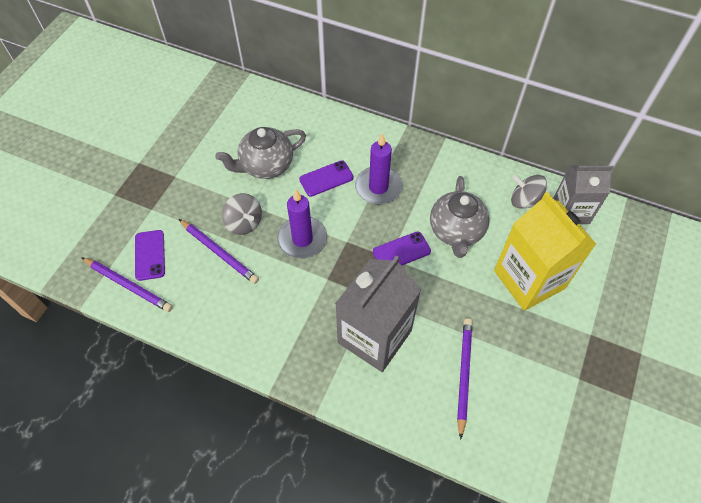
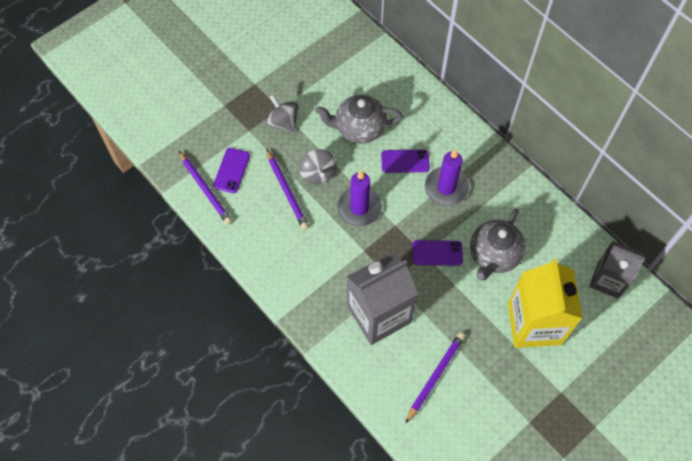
camera: 25 degrees right, 5 degrees up
(525, 201) = (571, 253): grey spinning top -> grey spinning top (283, 122)

